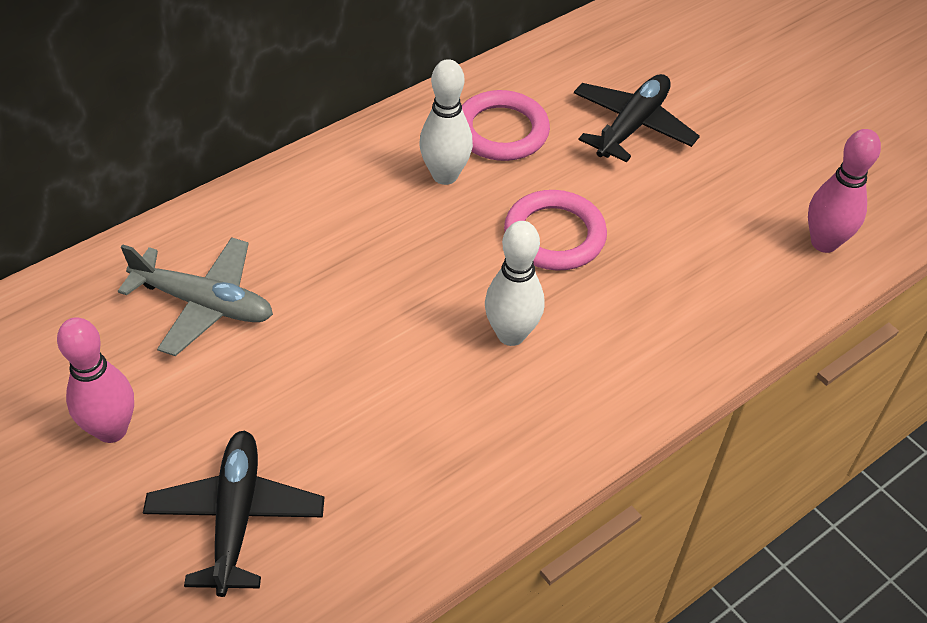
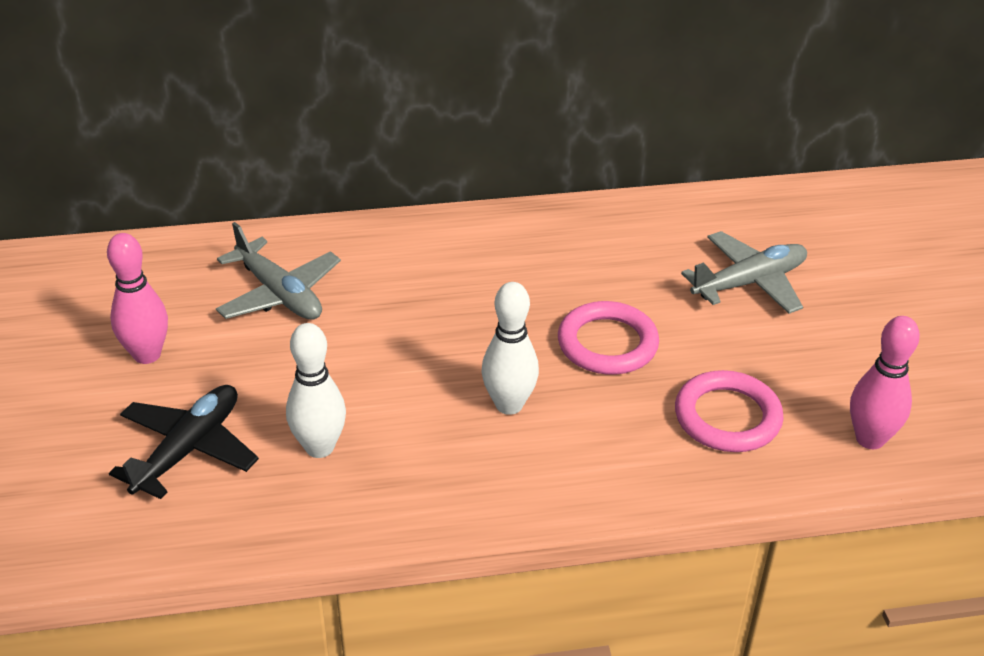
camera: 30 degrees right, 10 degrees down
(445, 175) = (545, 267): white bowling pin -> white bowling pin (319, 447)
(501, 131) = (622, 249): pink ring -> pink ring (727, 417)
(632, 126) = (749, 282): black plane -> grey plane

